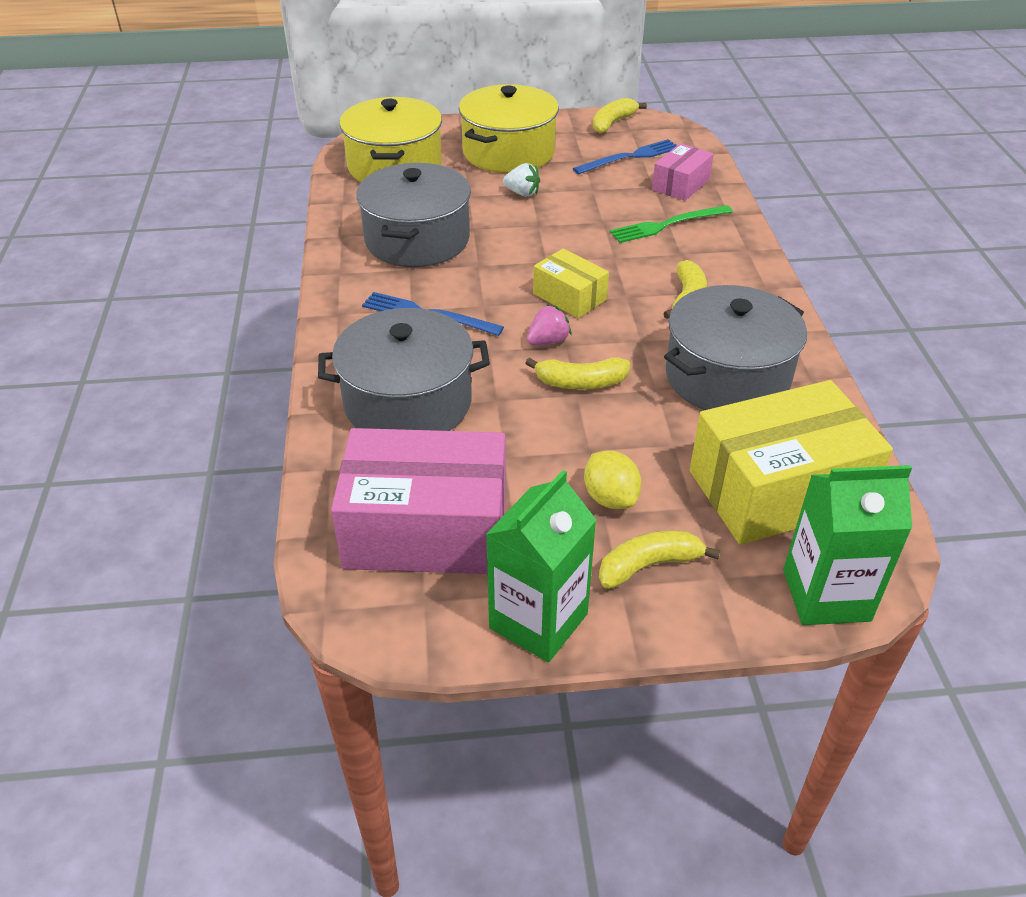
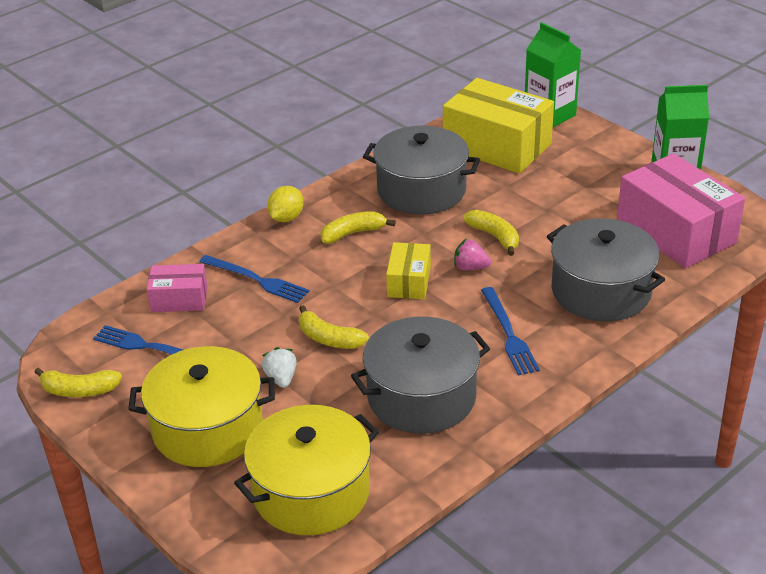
camera: 125 degrees left, 5 degrees down
(610, 498) = (572, 188): yellow lemon -> yellow lemon (286, 218)
(649, 565) = (599, 161): yellow banana -> yellow banana (329, 338)
(667, 225) = (257, 280): green fork -> blue fork

